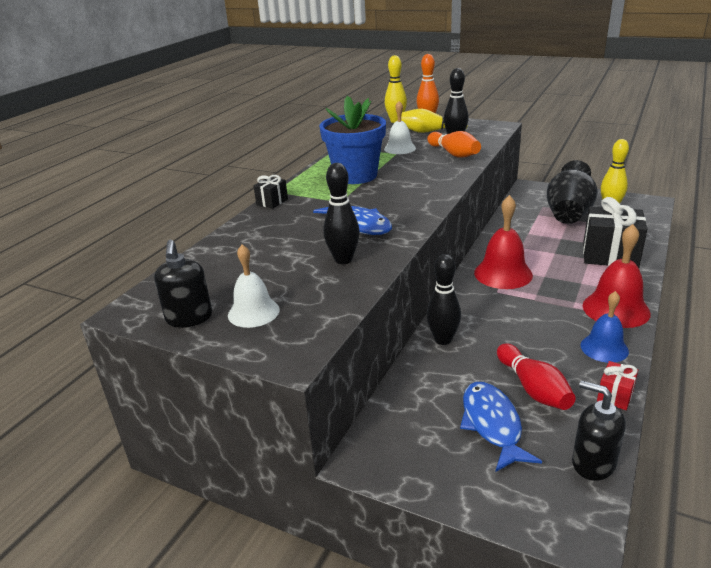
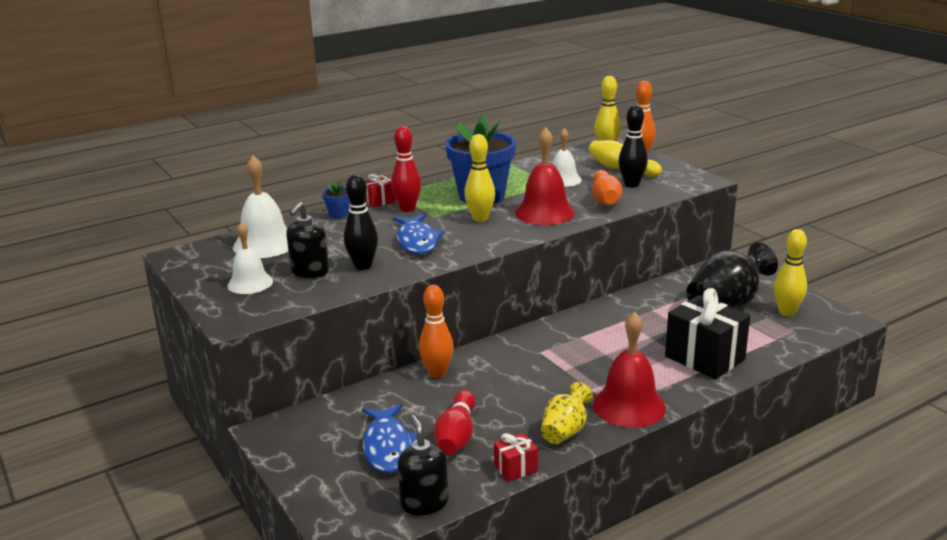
camera: 30 degrees right, 5 degrees down
(189, 318) = (207, 273): black soap dispenser -> black soap dispenser (310, 272)
(213, 270) = (265, 244): none -> white bell
(249, 223) = (338, 214): none -> blue flower pot
(272, 202) = (380, 201): black gift -> red gift
(307, 201) = (407, 208): none -> red bowling pin
(382, 192) = (480, 218): none -> yellow bowling pin
(443, 340) = (437, 373): black bowling pin -> orange bowling pin
(492, 424) = (388, 447): blue fish -> blue fish turned 150 degrees clockwise
(503, 273) = (569, 338): red bell -> red bell (545, 212)
(604, 348) = (565, 431): blue bell -> yellow vase

